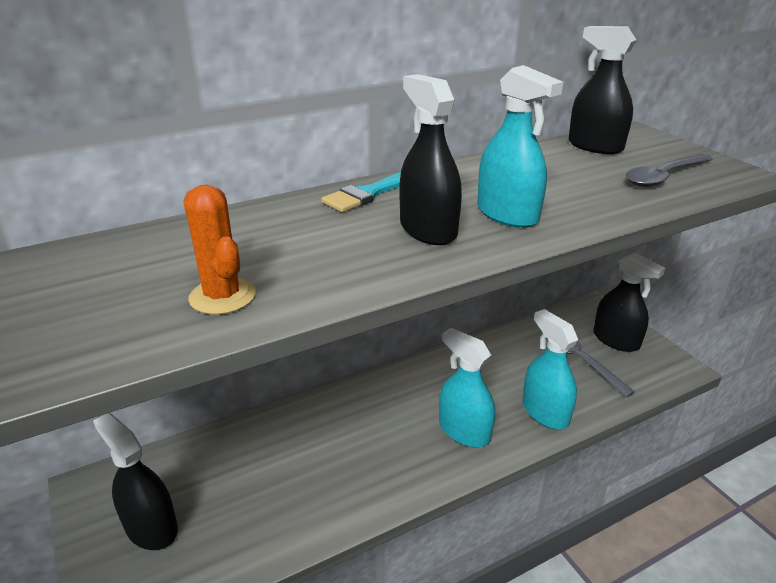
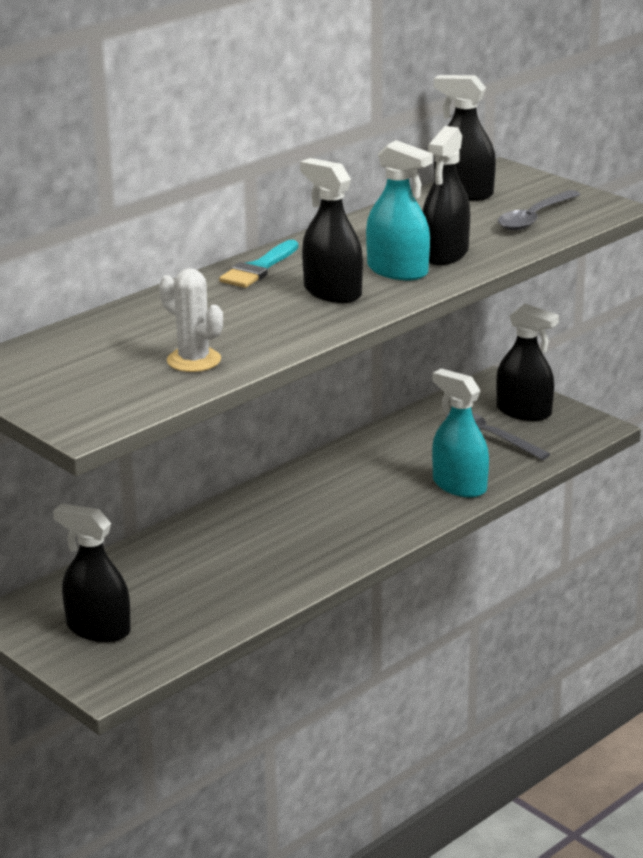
camera: 15 degrees left, 5 degrees down
(222, 296) = (194, 360): orange cactus -> white cactus
(464, 431) = (379, 513): turquoise spray bottle -> none
(563, 202) = (445, 254): none -> black spray bottle

